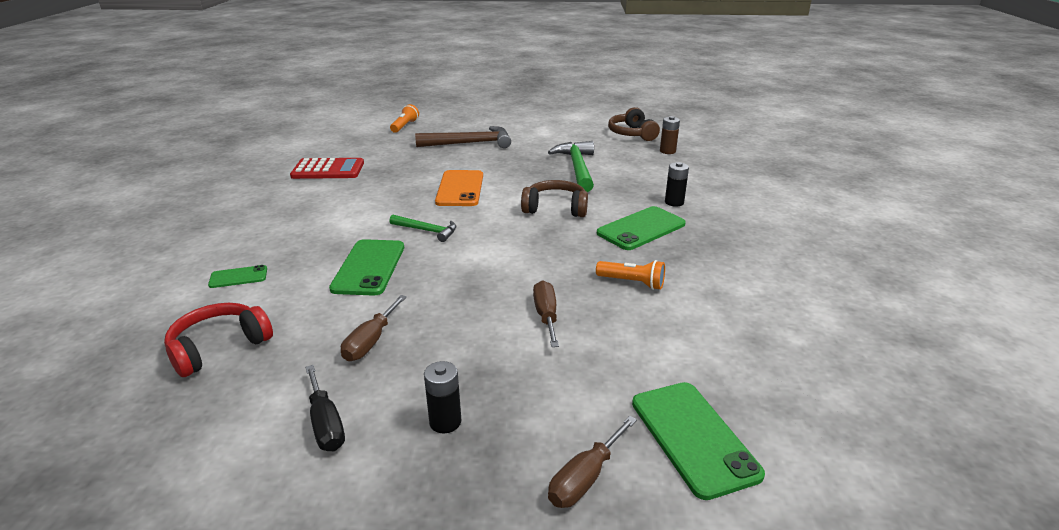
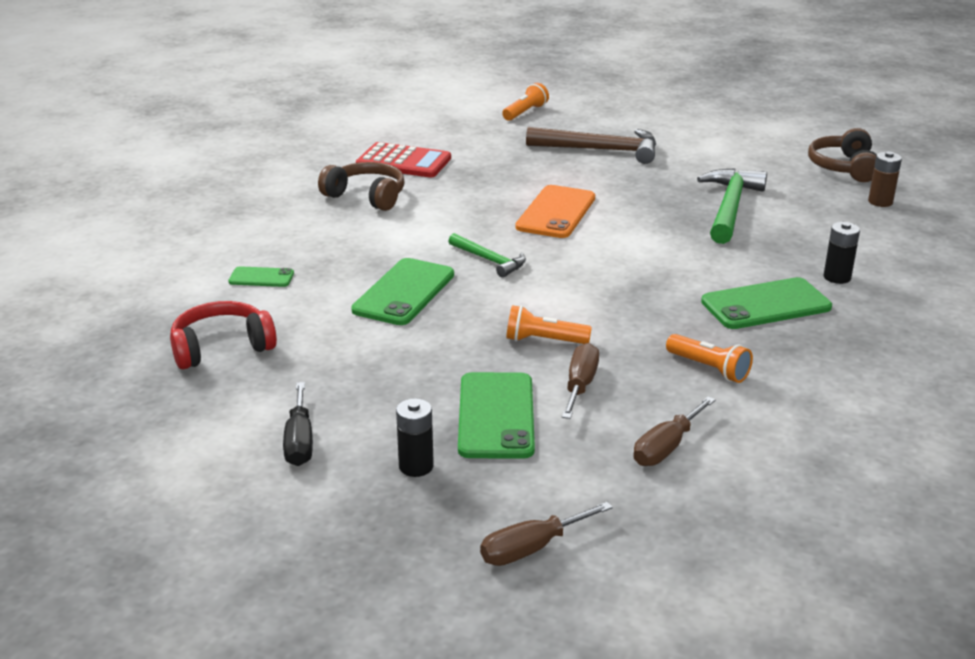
camera: 20 degrees right, 0 degrees up
(371, 341) = (374, 373): brown screwdriver -> brown screwdriver (666, 447)
(499, 285) = (544, 341): none -> orange flashlight
(555, 208) = (666, 258): brown headphones -> brown headphones (367, 196)
(693, 437) = (671, 541): green phone -> green phone (496, 416)

